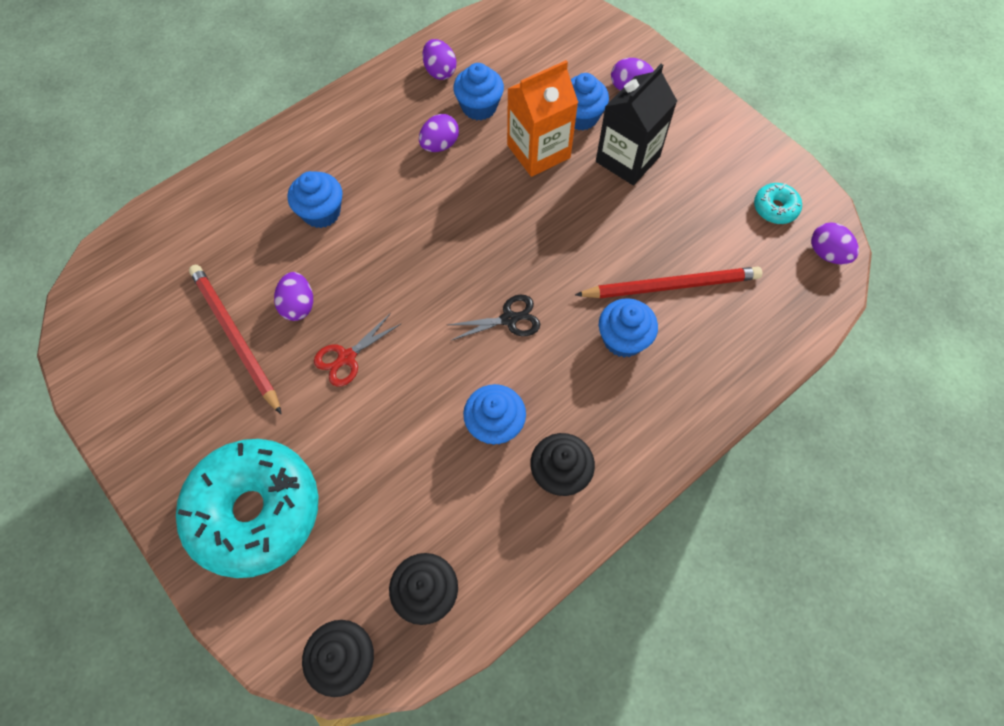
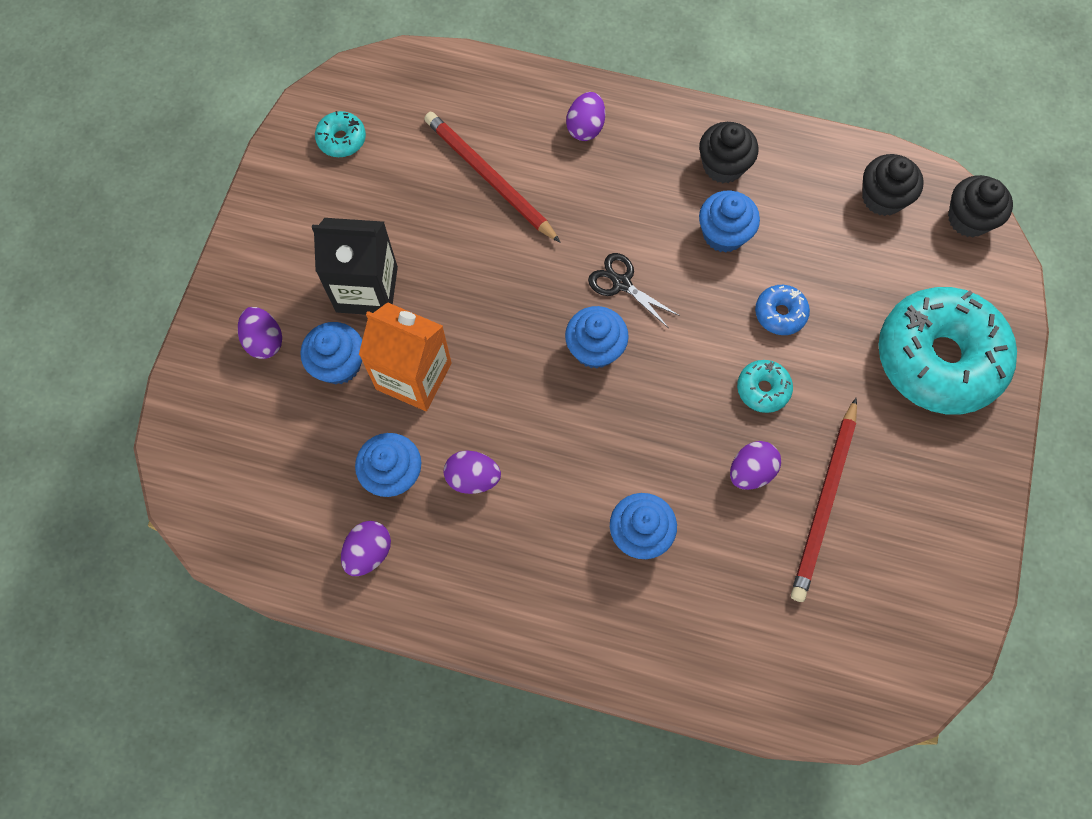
camera: 125 degrees left, 5 degrees up
(347, 357) = (763, 389): red scissors -> turquoise donut
(393, 416) = (780, 313): none -> blue donut
(623, 339) = (571, 186): blue cupcake -> blue cupcake (595, 348)
(827, 254) = (366, 80): purple egg -> purple egg (585, 128)

